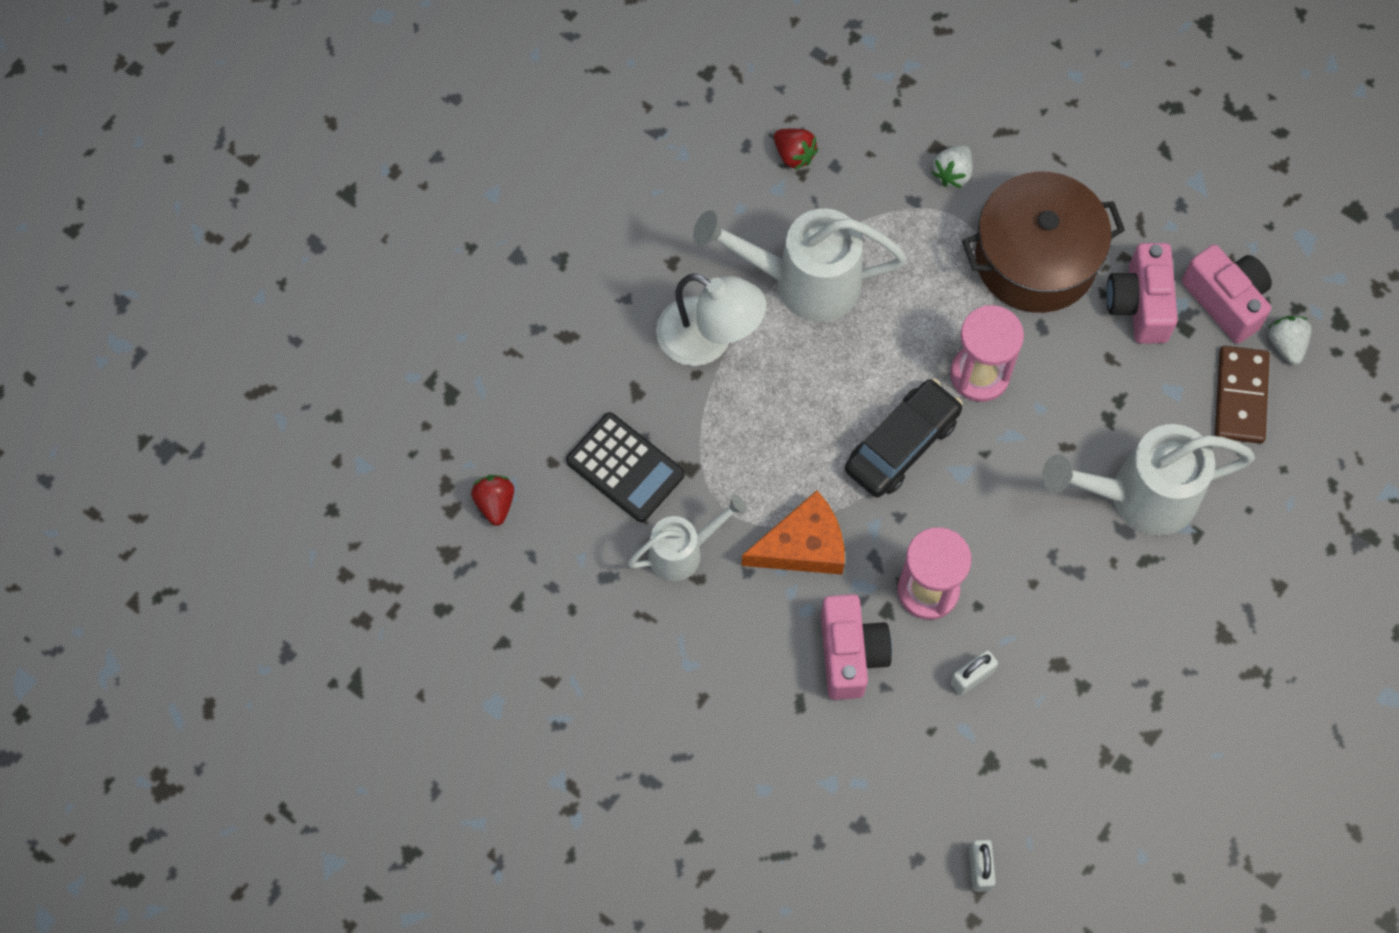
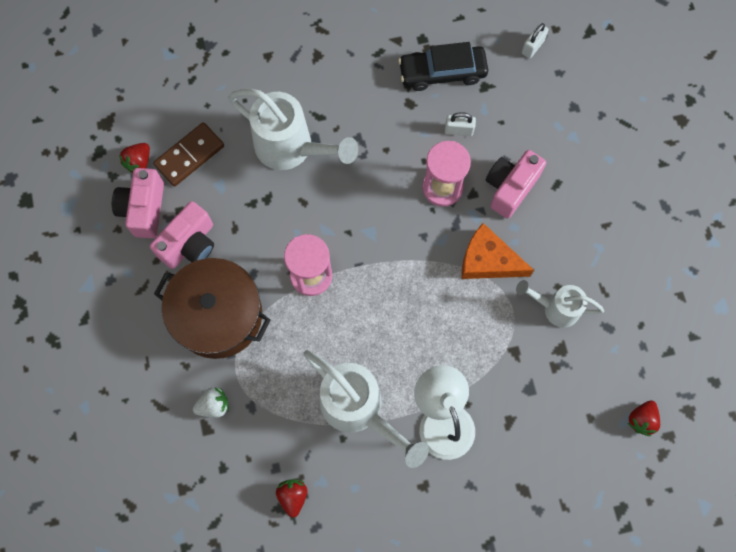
camera: 140 degrees left, 5 degrees up
(625, 468) = (551, 381): black calculator -> none
(902, 444) = (388, 272): black car -> black car (442, 72)
(1286, 345) = (139, 162): white strawberry -> red strawberry

